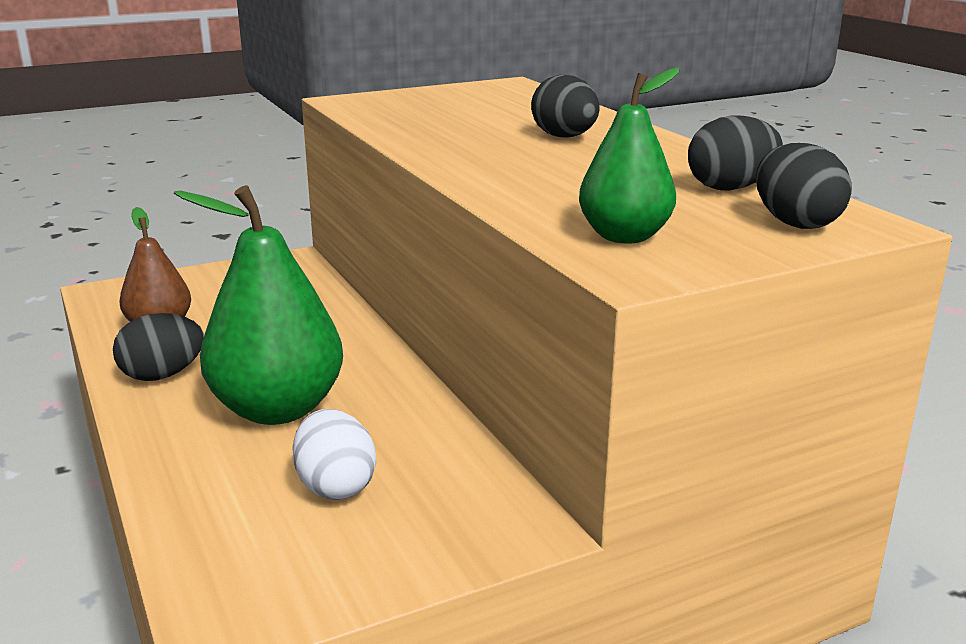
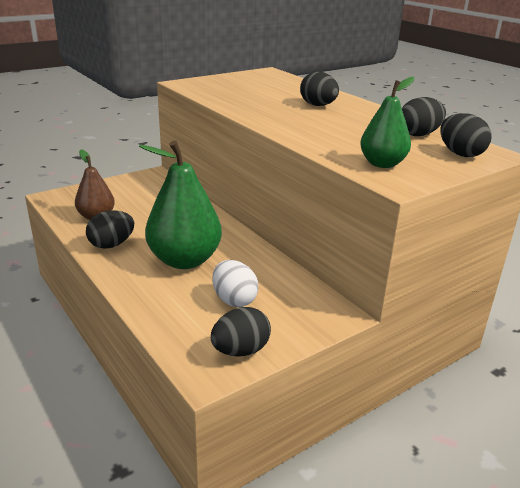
camera: 10 degrees left, 5 degrees up
(305, 583) = (240, 350): none -> black egg

